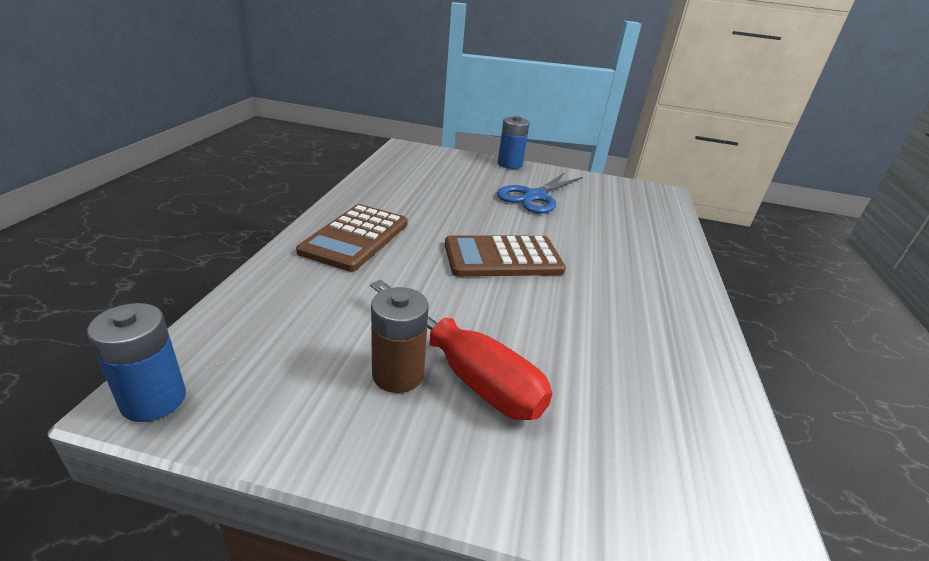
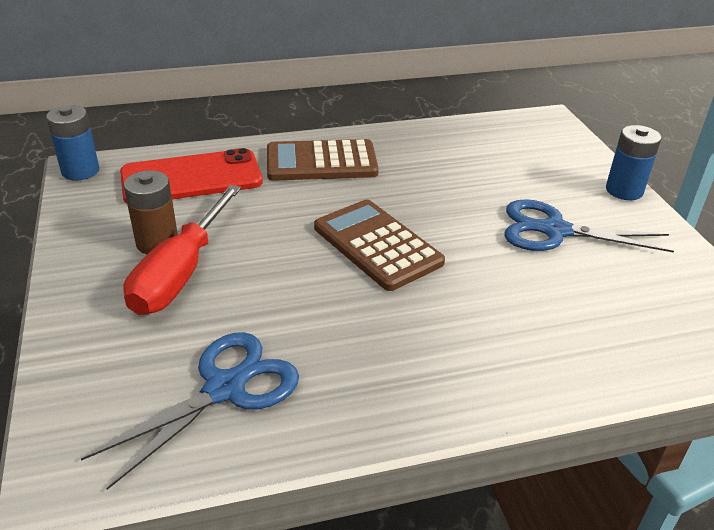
camera: 65 degrees right, 5 degrees up
(292, 314) = (191, 178): none -> red phone
(655, 395) = (224, 388): none -> blue scissors

